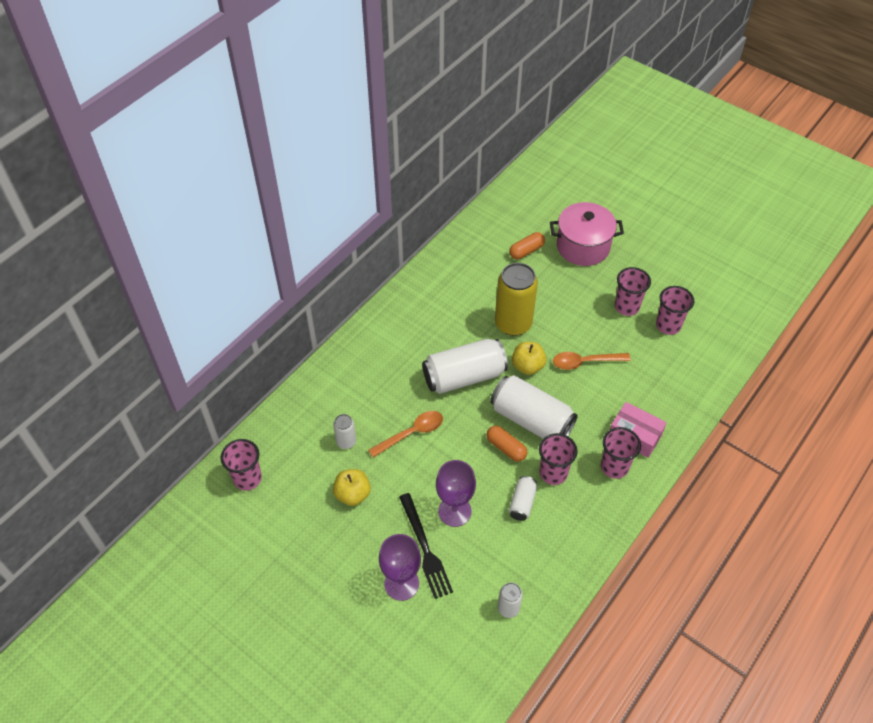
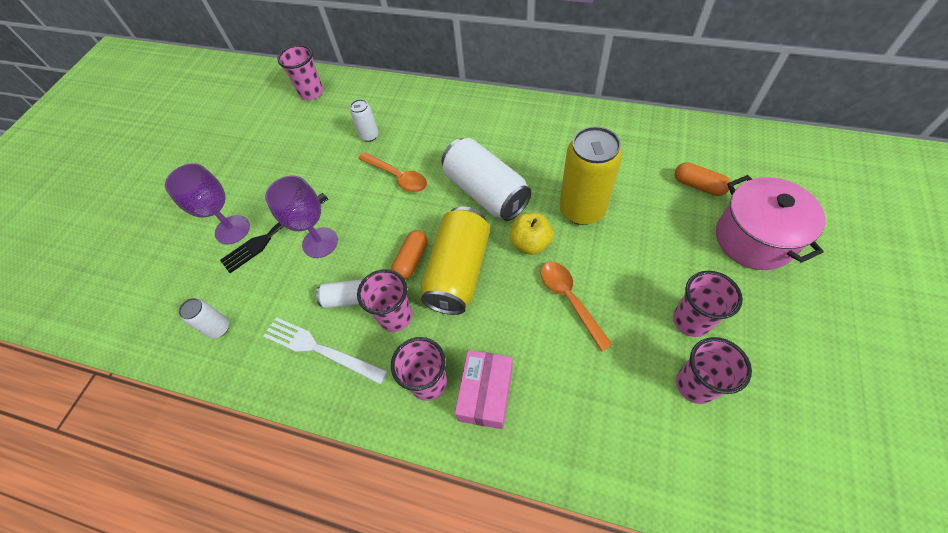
camera: 75 degrees right, 5 degrees up
(352, 494) = (316, 161): yellow apple -> none
(531, 420) = (458, 271): white can -> yellow can
(560, 532) = (320, 349): none -> white fork

